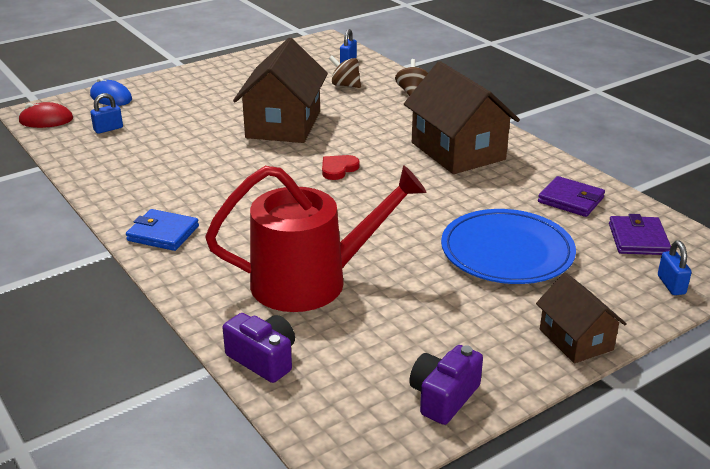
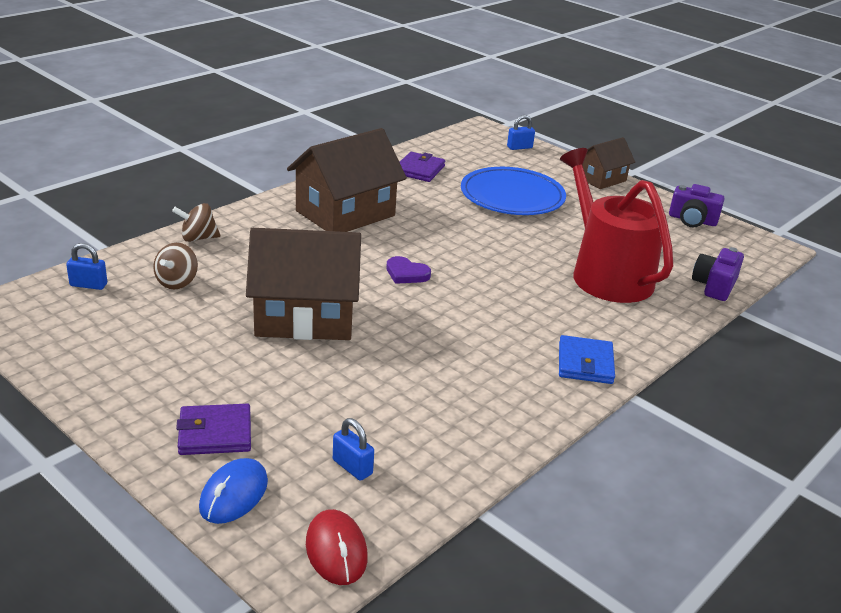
camera: 105 degrees left, 0 degrees up
(338, 169) = (406, 273): red heart -> purple heart
(638, 239) = (466, 152): purple wallet -> purple wallet (215, 433)

